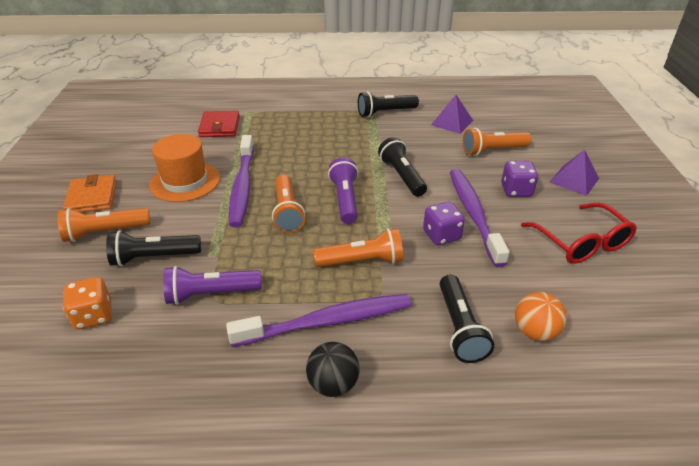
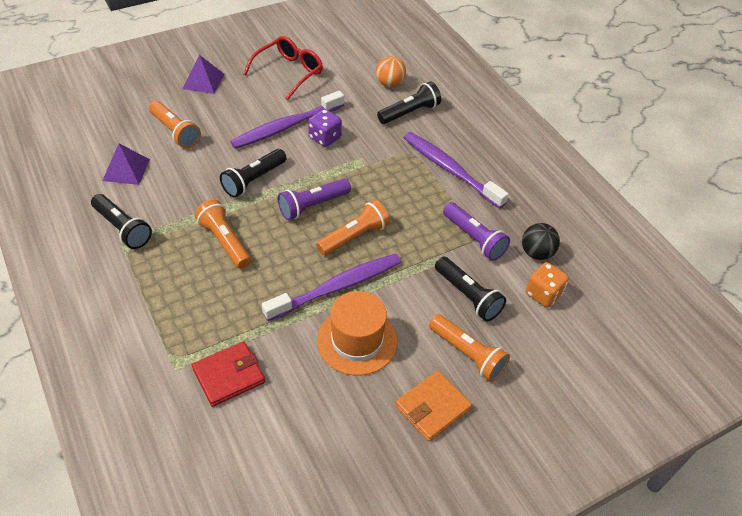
camera: 120 degrees left, 10 degrees up
(333, 384) = (490, 152): black ball -> black ball (536, 253)
(361, 261) = (383, 171): orange flashlight -> orange flashlight (225, 242)
(516, 190) = (238, 109): purple dice -> none

